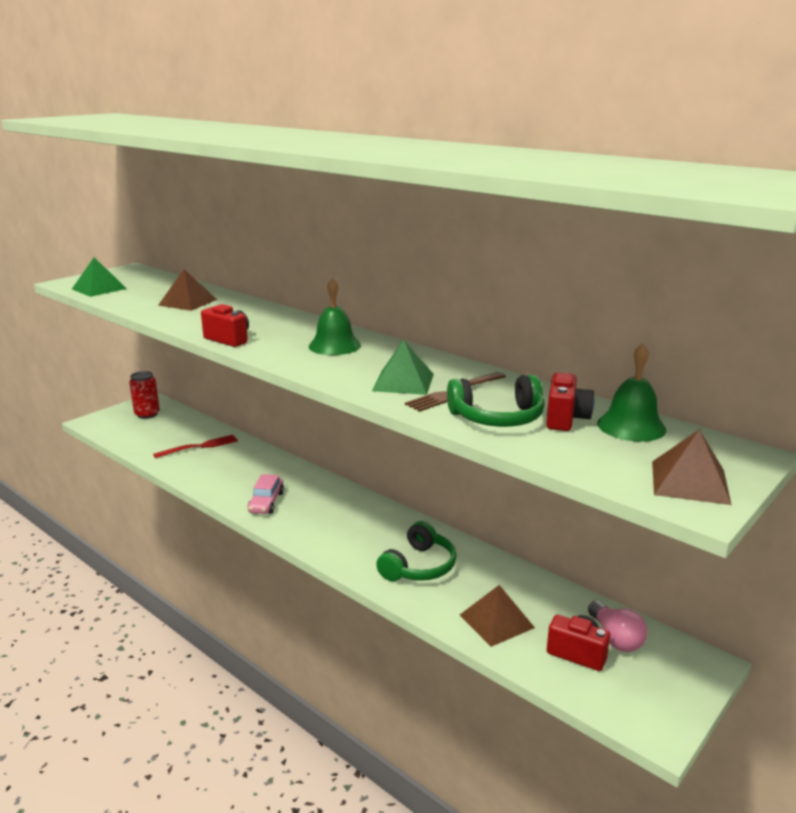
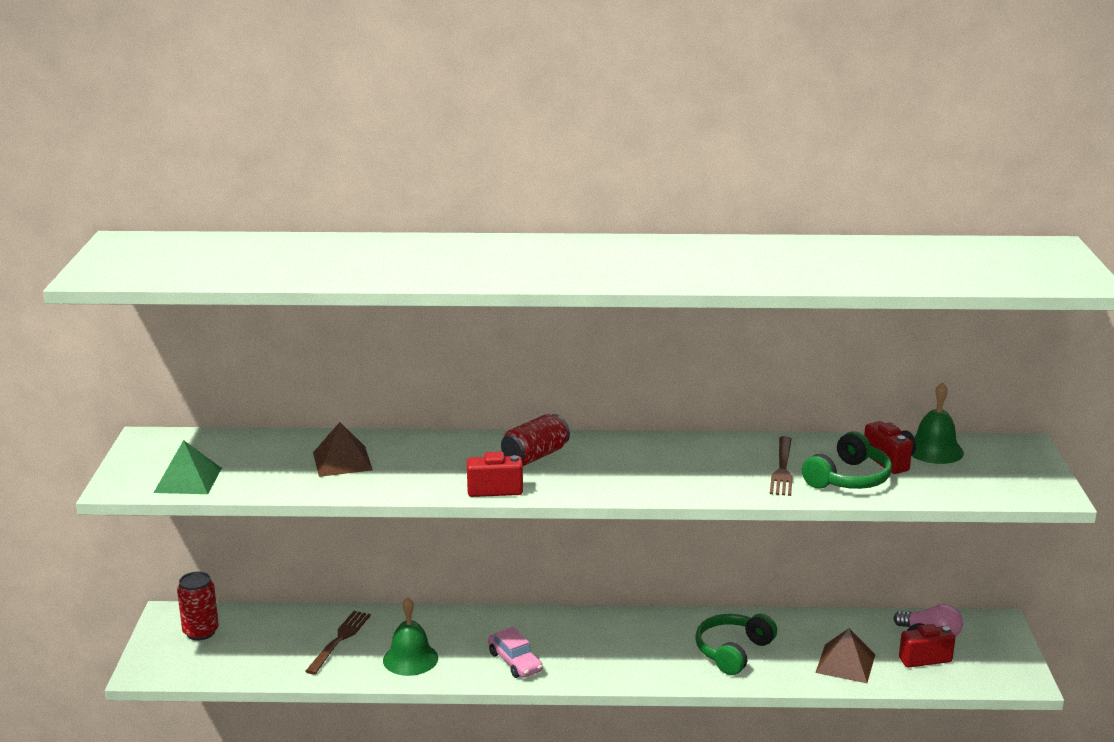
camera: 40 degrees left, 0 degrees up
(200, 446) = (339, 640): red fork -> brown fork
(296, 331) = (535, 456): none -> red can
(334, 345) = (601, 459): green bell -> green bell (410, 659)
(403, 382) = (729, 474): green pyramid -> none
(419, 566) = (733, 651): green headphones -> green headphones turned 135 degrees counterclockwise
(689, 482) = (1026, 479): brown pyramid -> none

